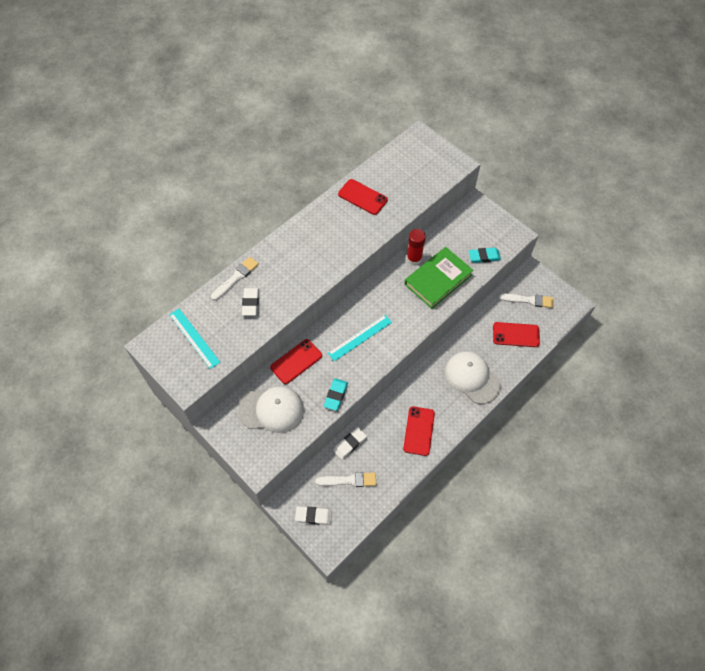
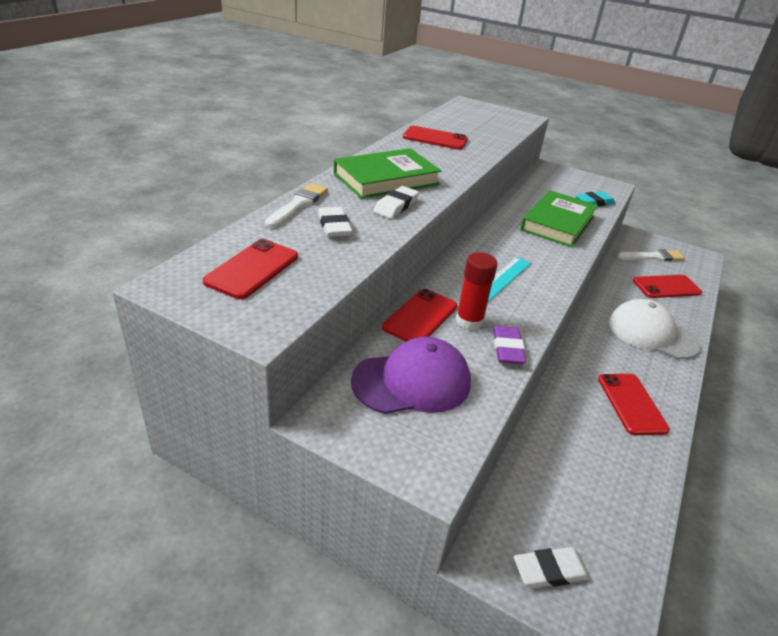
camera: 20 degrees left, 25 degrees down
(194, 338) = (252, 269): turquoise ruler -> red phone
(271, 410) = (412, 381): white cap -> purple cap
(303, 252) = (386, 179): none -> green book
(336, 395) = (507, 348): turquoise eraser -> purple eraser
(349, 444) = (541, 439): white eraser -> white eraser (396, 206)
(349, 480) = (575, 494): white brush -> none
(414, 258) = (515, 209): red glue stick -> red glue stick (469, 321)

